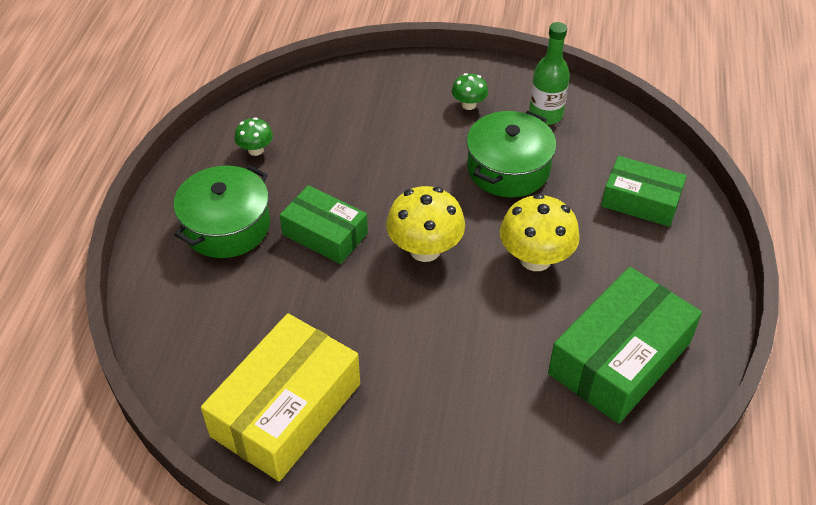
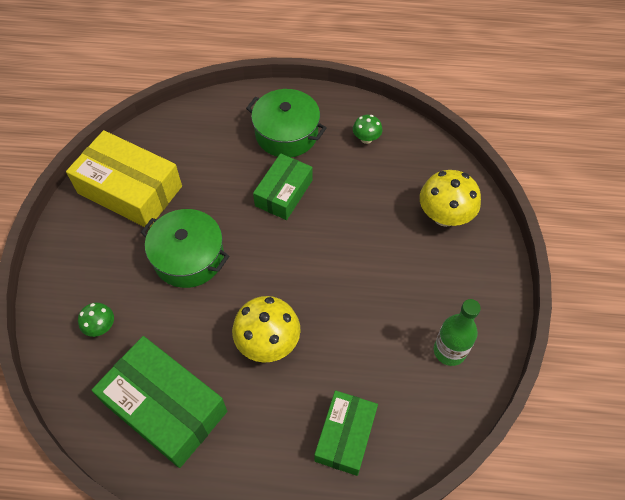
camera: 85 degrees right, 10 degrees up
(425, 249) = (273, 260): yellow mushroom -> yellow mushroom (444, 216)
(469, 104) = (450, 284): green mushroom -> green mushroom (101, 327)
(508, 168) = (372, 319): green pot -> green pot (189, 257)

